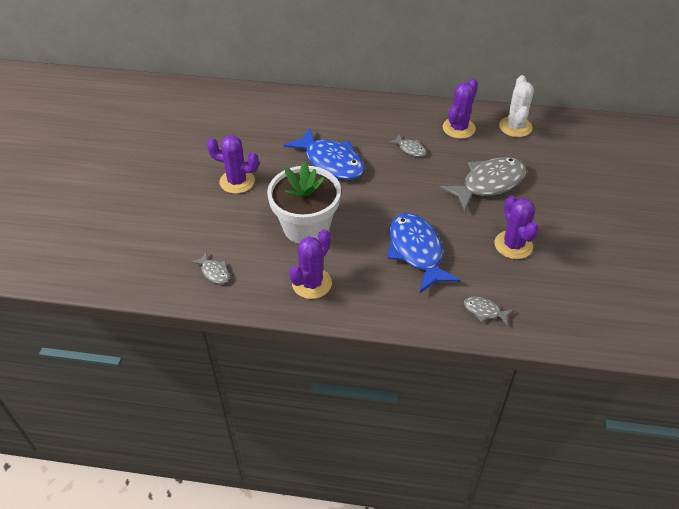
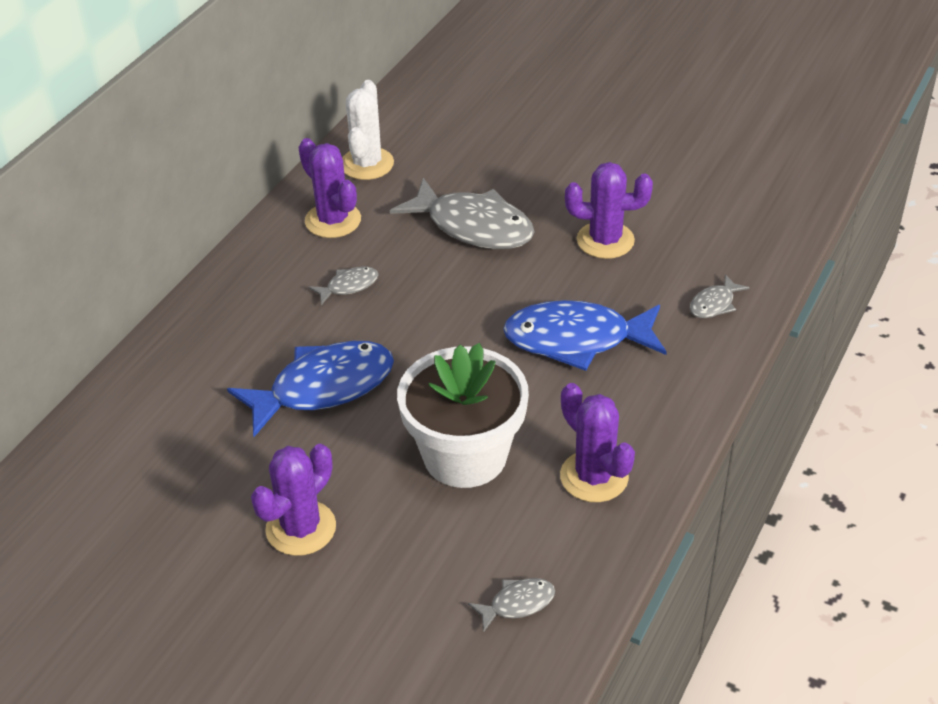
camera: 70 degrees left, 5 degrees down
(489, 184) = (473, 226): grey fish -> grey fish turned 135 degrees clockwise
(515, 127) = (367, 164): white cactus -> white cactus turned 75 degrees clockwise

